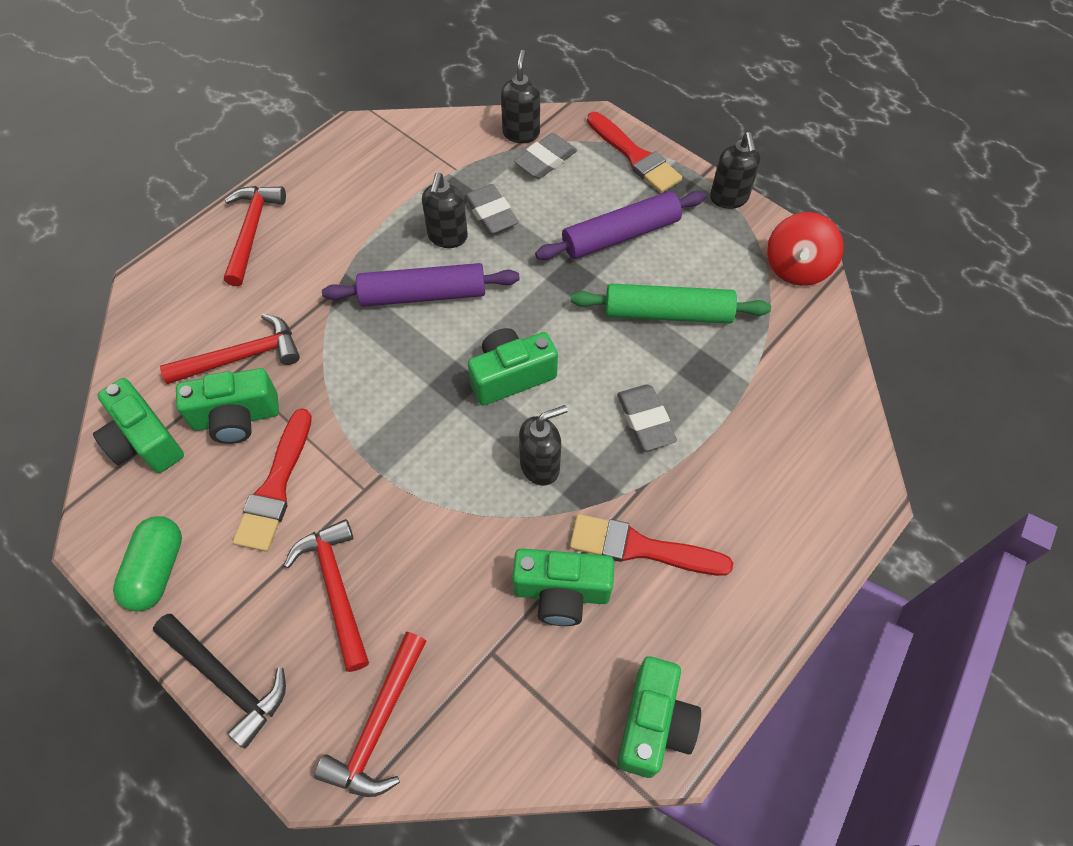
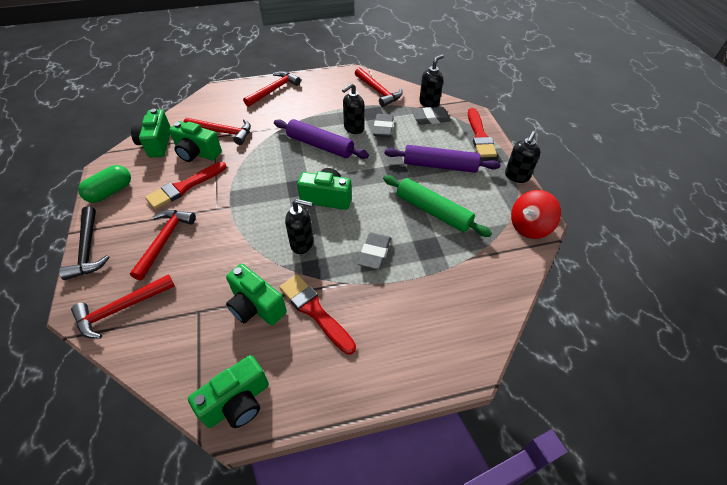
camera: 35 degrees right, 10 degrees down
(427, 149) = (378, 91): none -> red hammer

